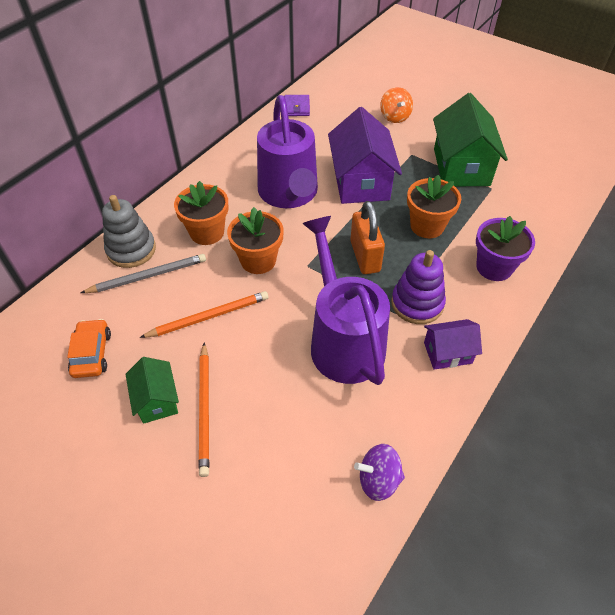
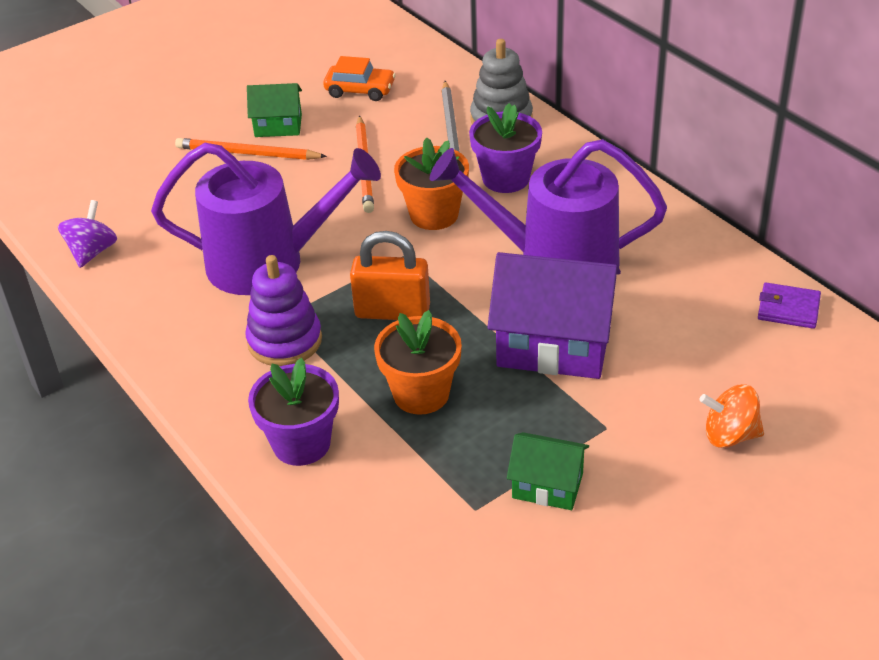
camera: 110 degrees right, 10 degrees down
(207, 232) = (506, 178): orange flower pot -> purple flower pot
(447, 353) = (195, 347): purple house -> none
(461, 167) = (547, 486): green house -> green house, size x0.54

